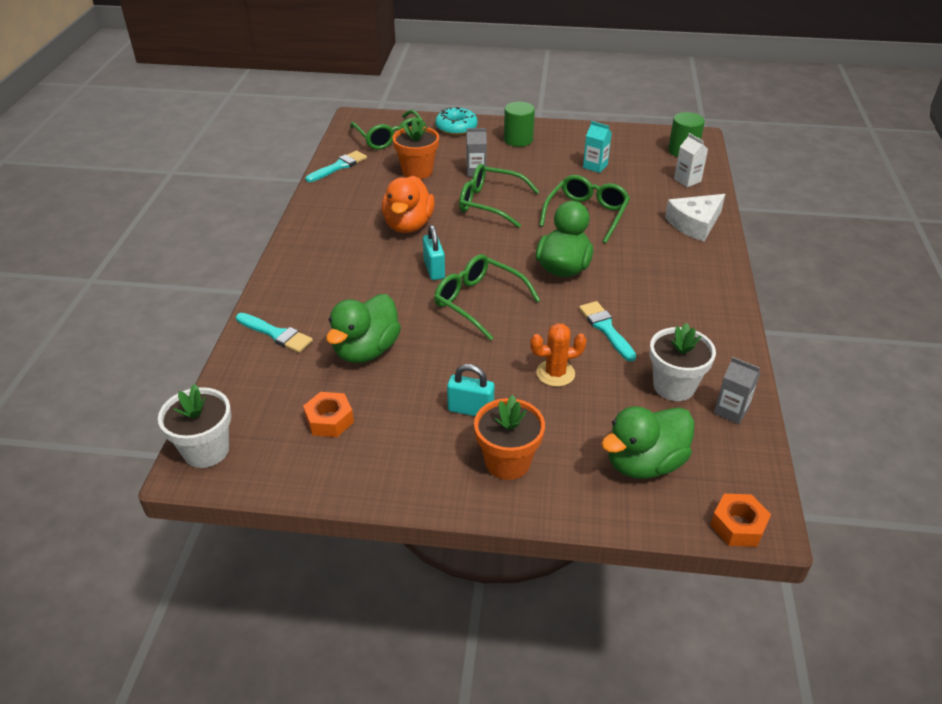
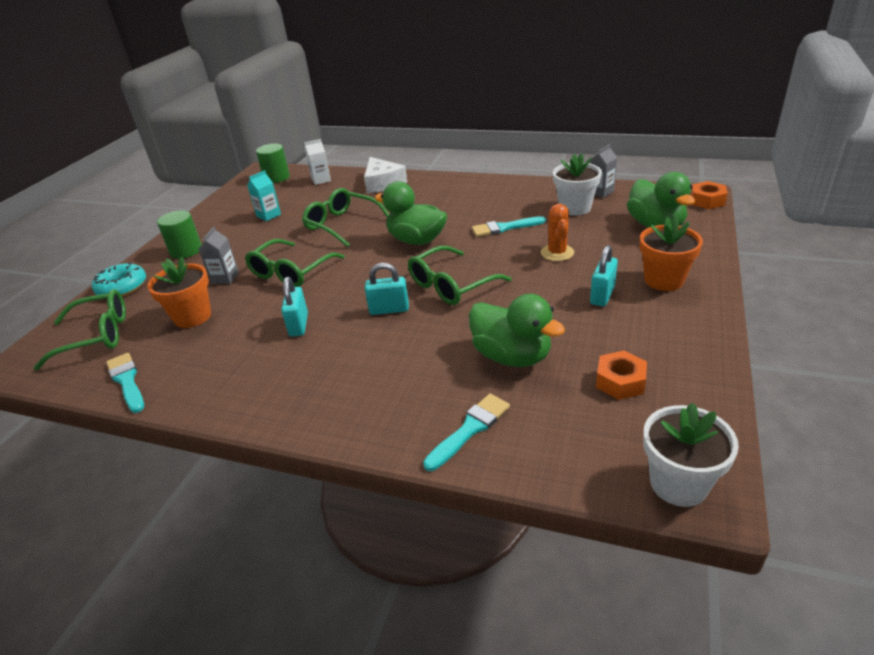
camera: 75 degrees left, 5 degrees down
(408, 225) = (299, 325): orange duck -> turquoise padlock

